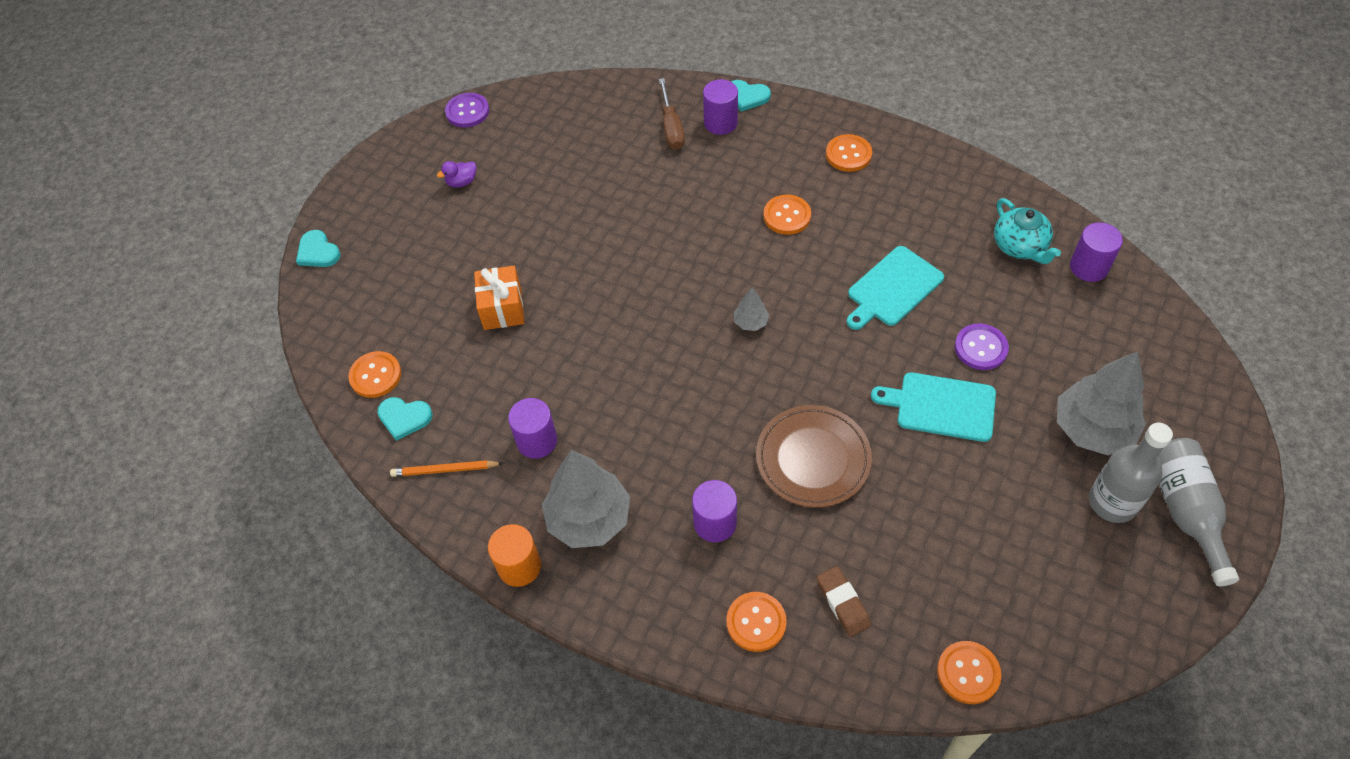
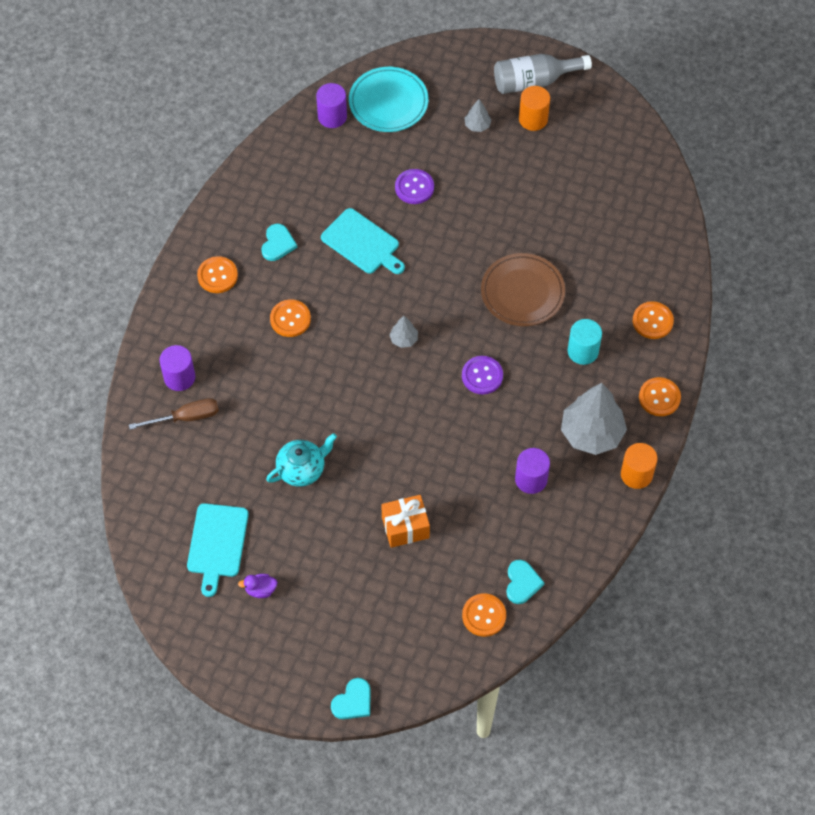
camera: 100 degrees left, 5 degrees up
(445, 470) = (565, 541): orange pencil -> none
(462, 182) = (260, 590): purple duck -> purple duck turned 120 degrees clockwise
(467, 111) = (165, 603): purple button -> purple button (482, 376)
(715, 523) = (583, 351): purple cylinder -> turquoise cylinder
(747, 96) = (145, 358): turquoise heart -> turquoise heart (278, 244)
(843, 603) = (630, 271): brown eraser -> none
(941, 406) = (468, 213): turquoise cutting board -> turquoise cutting board (217, 544)
(968, 673) = (665, 203): orange button -> orange button (659, 397)
(1020, 247) = (314, 158): turquoise teapot -> turquoise teapot (302, 469)
(1092, 429) = (477, 125): grey tree -> grey tree, size x0.45
(1112, 502) = (533, 119): grey bottle -> orange cylinder
(1120, 328) = (388, 102): none -> turquoise plate

